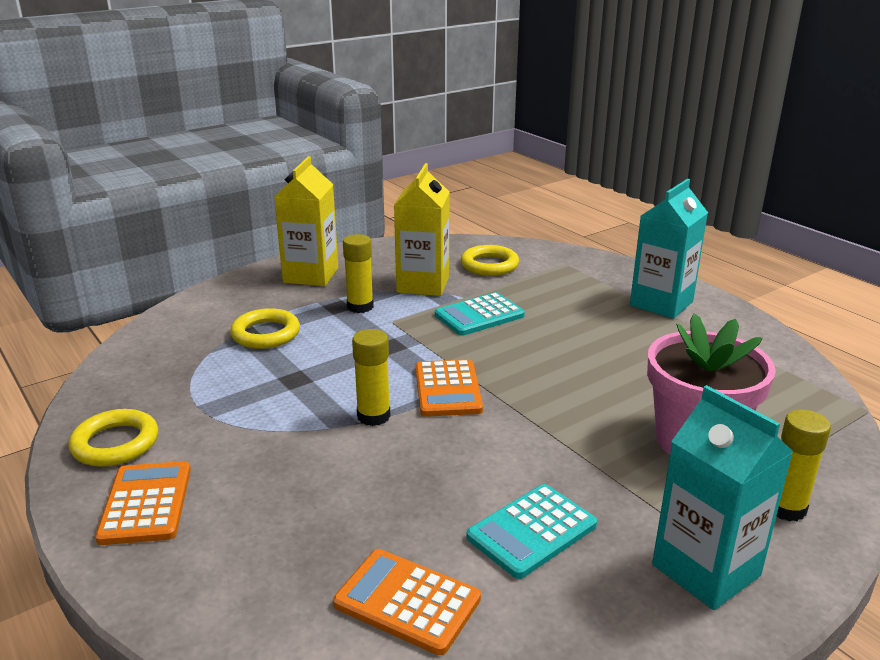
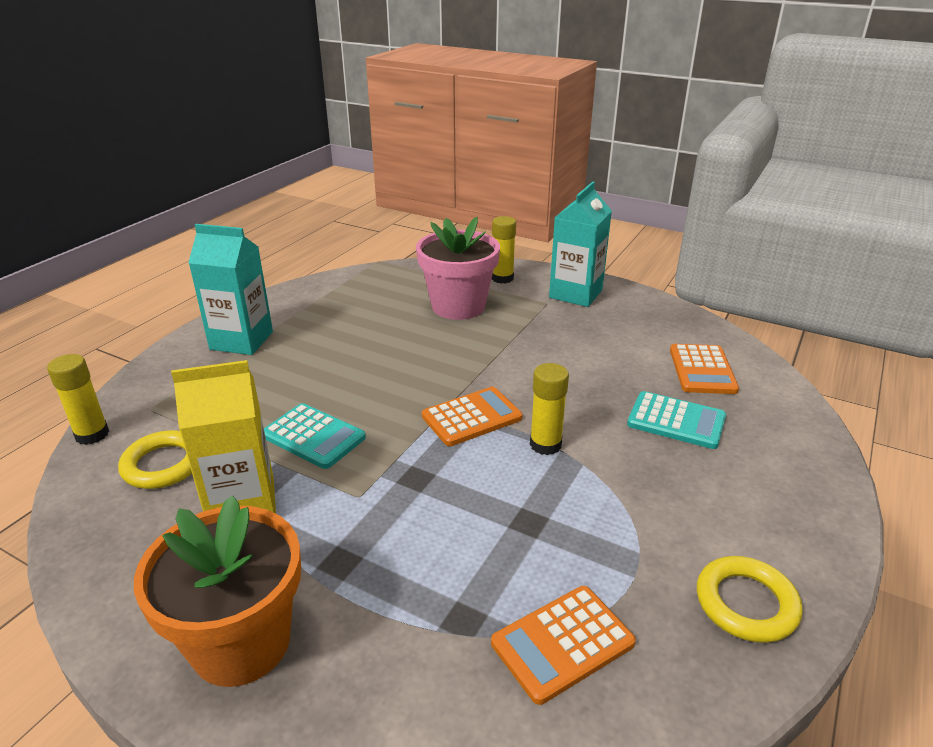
camera: 115 degrees left, 5 degrees up
(146, 503) = (775, 525): orange calculator -> orange calculator (562, 643)
(266, 334) = (451, 599): yellow ring -> none
(311, 275) = (241, 642): yellow carton -> orange flower pot
(360, 307) = (331, 539): yellow glue stick -> yellow glue stick (92, 434)
(532, 531) = (602, 344): turquoise calculator -> turquoise calculator (676, 421)

